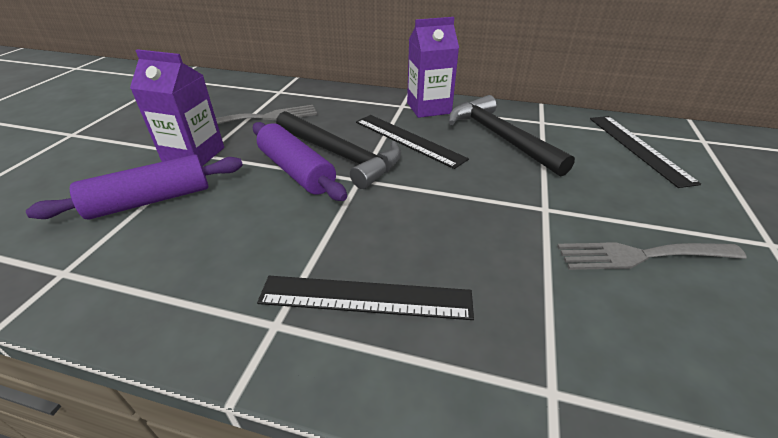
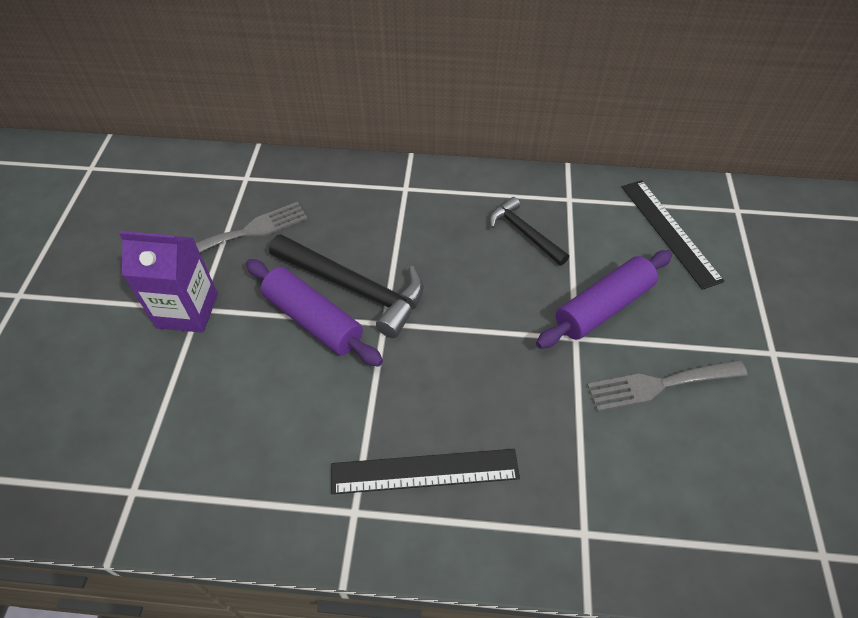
camera: 10 degrees left, 15 degrees up
(151, 200) = (172, 387): purple rolling pin -> purple rolling pin (603, 307)
(408, 140) = (424, 251): black ruler -> none
(428, 108) = (438, 189): purple carton -> none
(500, 137) = (524, 233): black hammer -> black hammer, size x0.59

